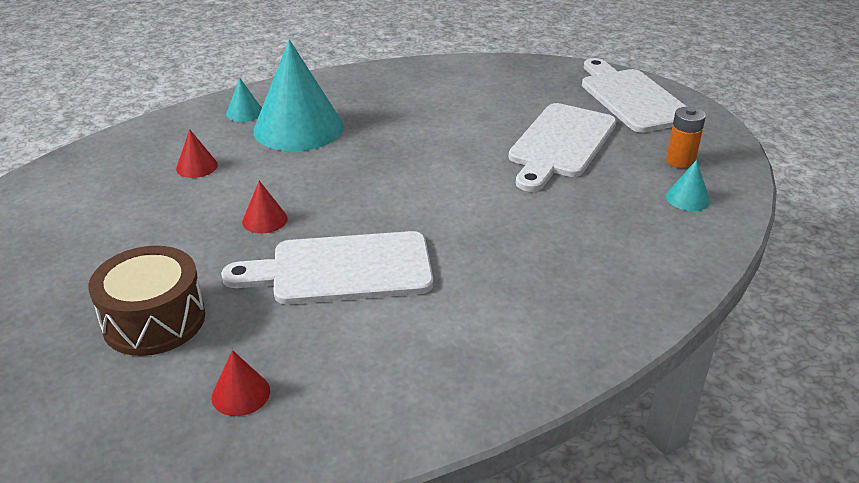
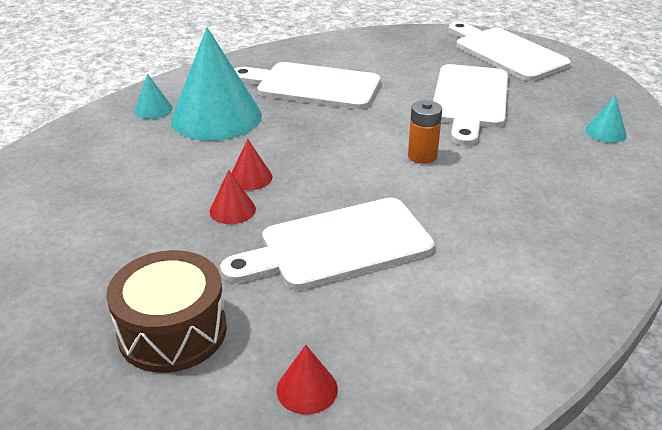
camera: 15 degrees left, 0 degrees up
(197, 166) = (132, 168): red cone -> red cone (250, 177)
(407, 109) = (312, 86): none -> white cutting board
(680, 161) = (579, 101): orange battery -> orange battery (422, 156)

